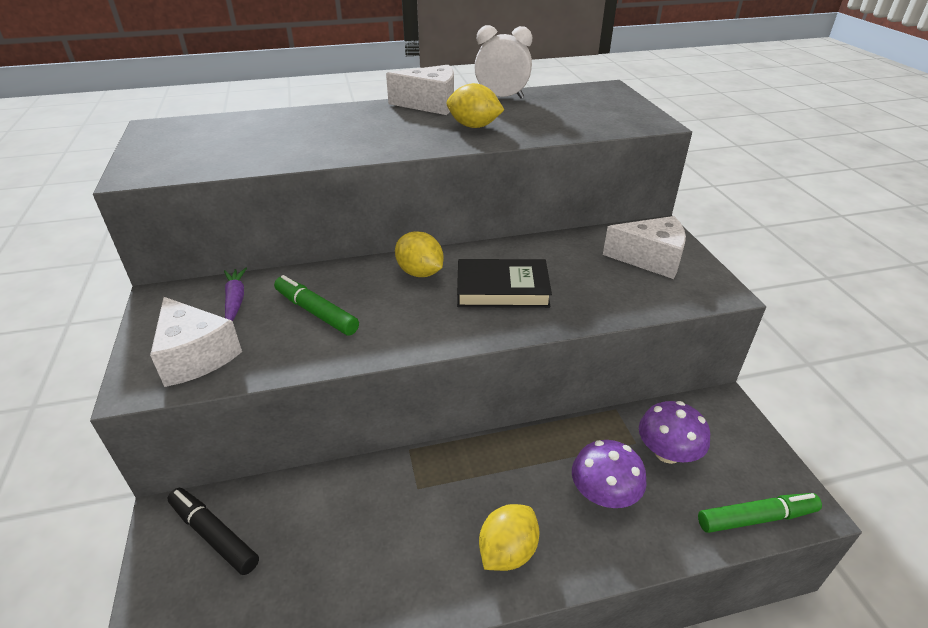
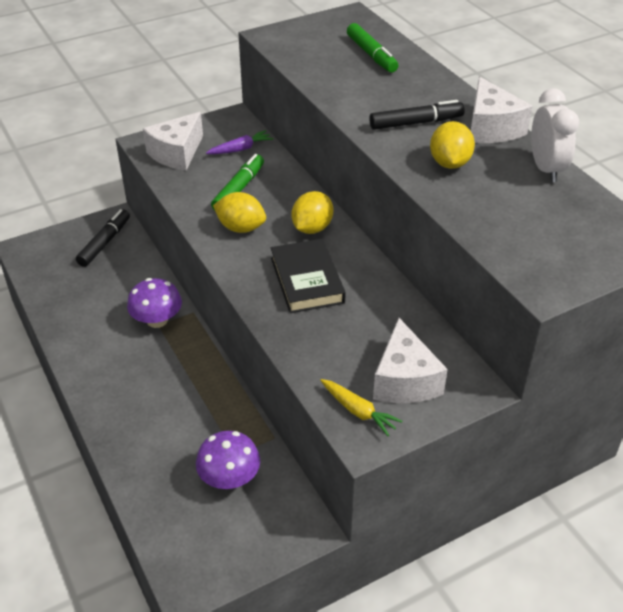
camera: 75 degrees right, 5 degrees up
(399, 129) = (416, 123): none -> black marker
(507, 551) = (113, 382): yellow lemon -> yellow lemon (241, 228)
(604, 494) = (174, 434): purple mushroom -> purple mushroom (157, 320)
(688, 289) = (358, 411): none -> yellow carrot
(756, 518) = (169, 543): green marker -> green marker (371, 55)

